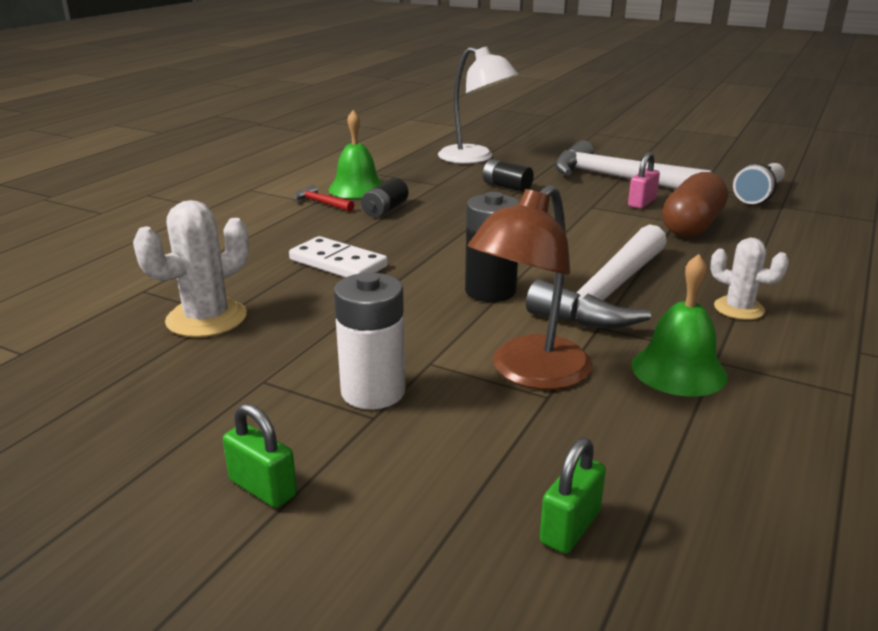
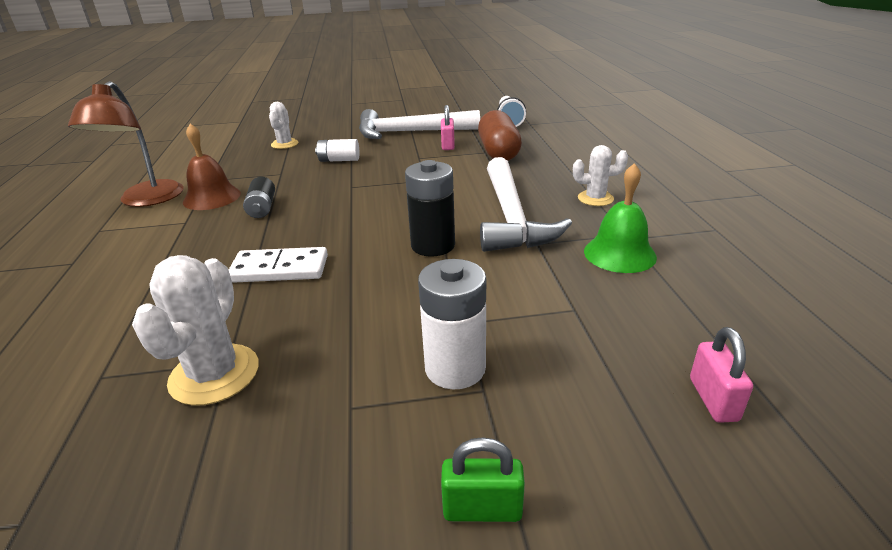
camera: 35 degrees left, 5 degrees up
(321, 203) = (193, 220): red hammer -> none
(357, 188) = (212, 197): green bell -> brown bell
(475, 158) = (284, 144): white lamp -> white cactus
(506, 187) = (339, 160): black battery -> white battery
(529, 373) = (541, 297): brown lamp -> brown lamp (146, 200)
(570, 527) = (713, 399): green padlock -> pink padlock

